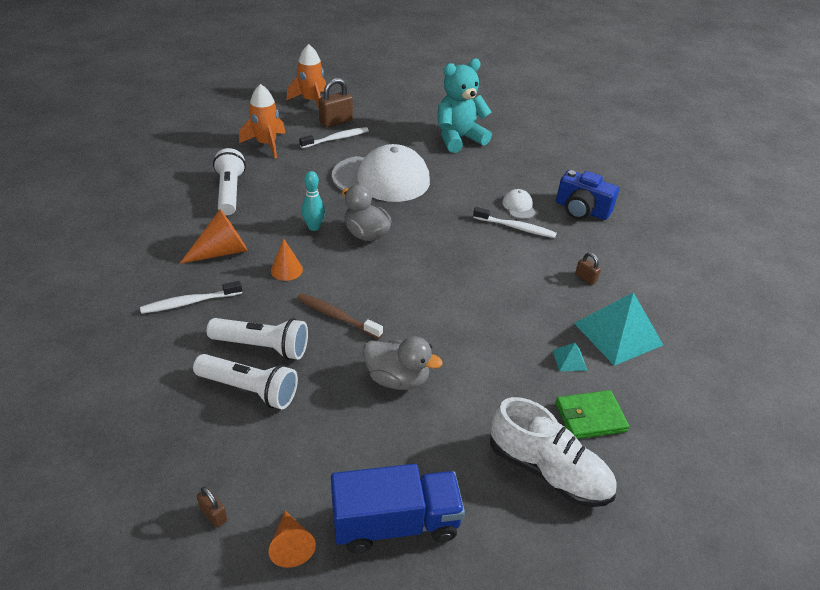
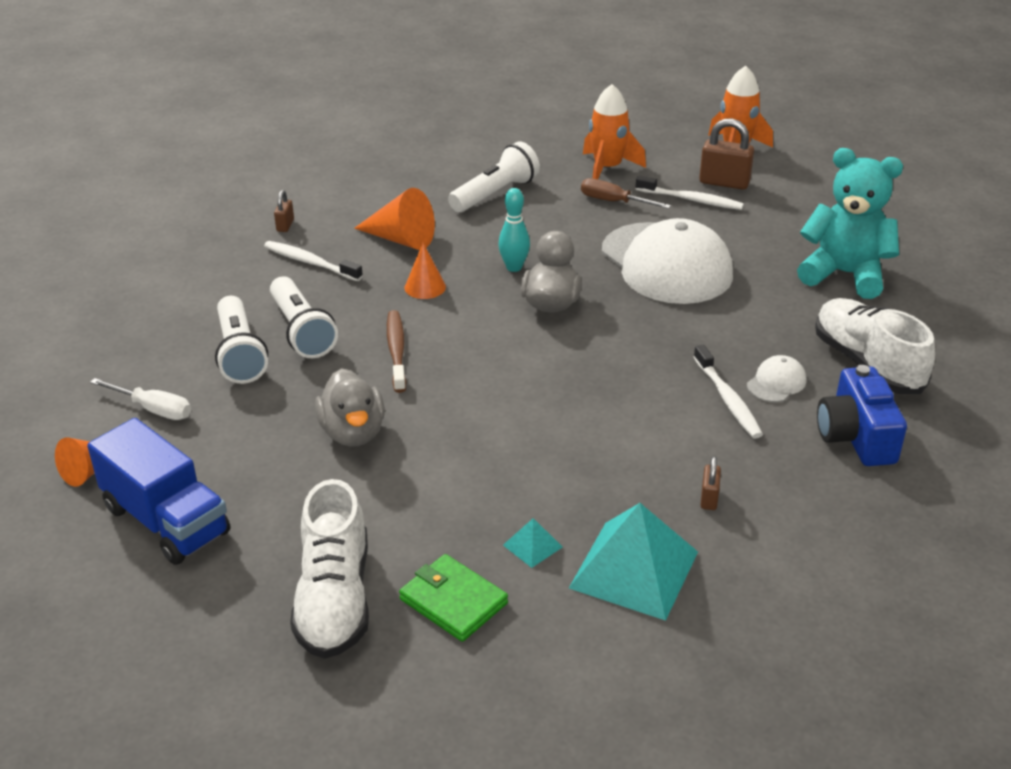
camera: 55 degrees right, 5 degrees down
(214, 514) = (84, 412): brown padlock -> brown padlock (285, 225)
(259, 469) = (153, 409): none -> white screwdriver
(301, 161) = (613, 202): none -> brown screwdriver
(532, 174) = (867, 364): none -> white shoe

